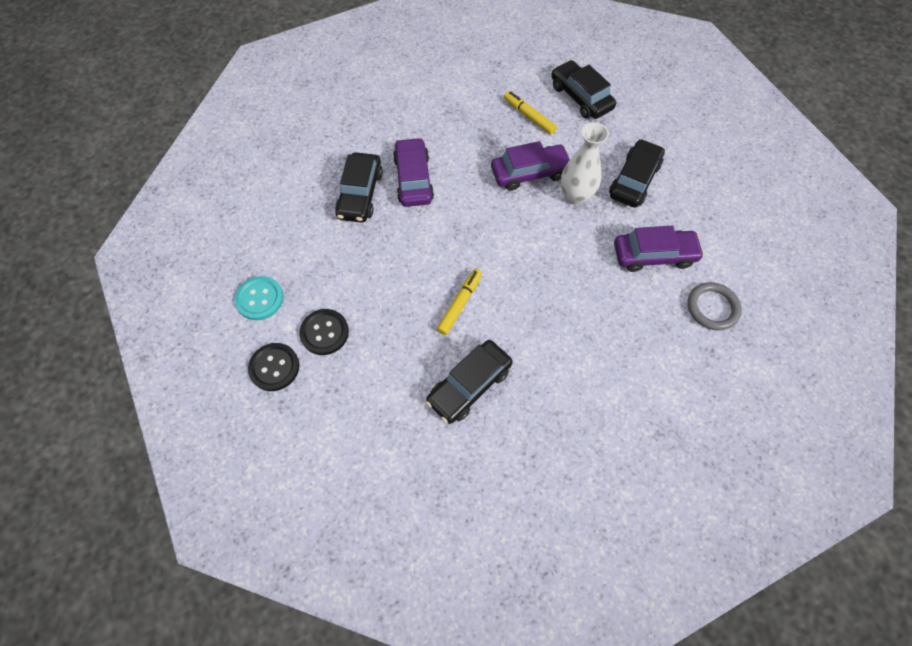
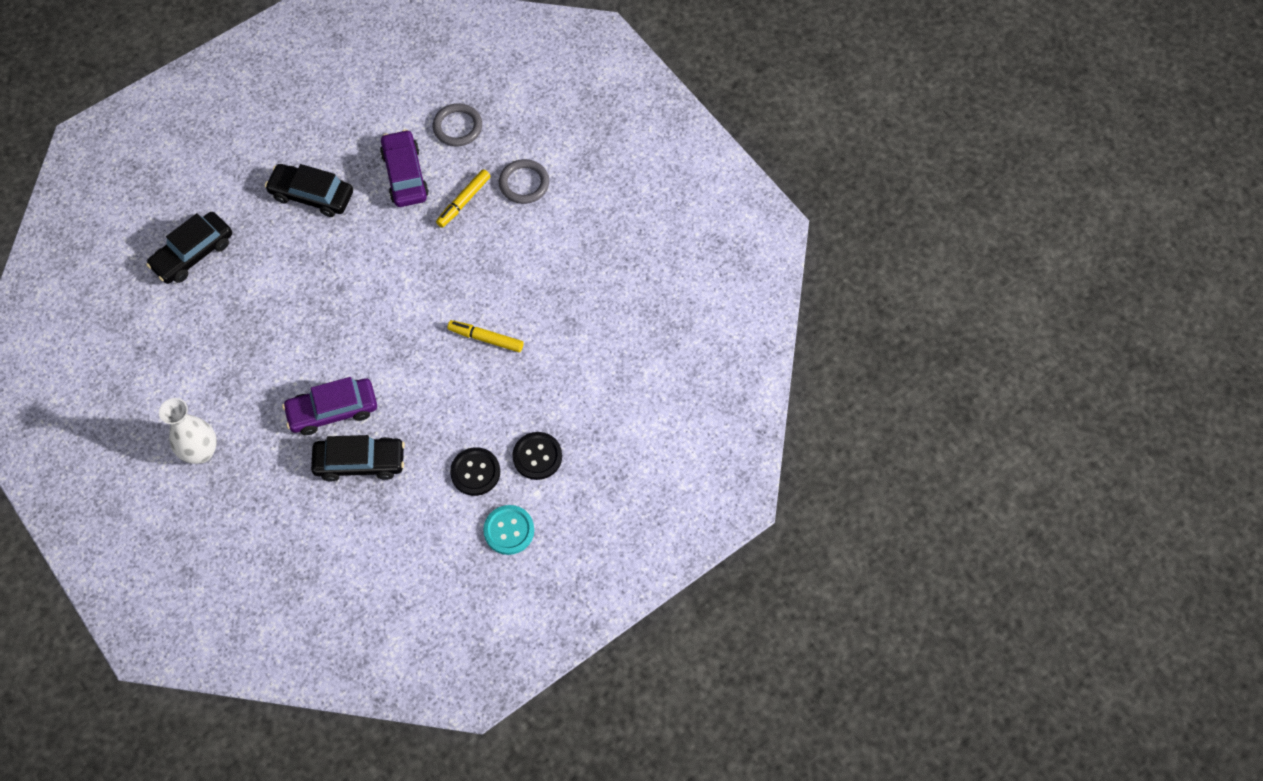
camera: 100 degrees left, 0 degrees up
(274, 367) = (582, 493): black button -> black button (475, 472)
(469, 385) = (570, 318): black car -> none
(529, 116) = (228, 304): yellow marker -> yellow marker (464, 201)
(529, 173) = (312, 295): purple car -> none
(575, 196) = (339, 248): white vase -> white vase (201, 452)
(639, 363) = (524, 183): none -> grey ring

